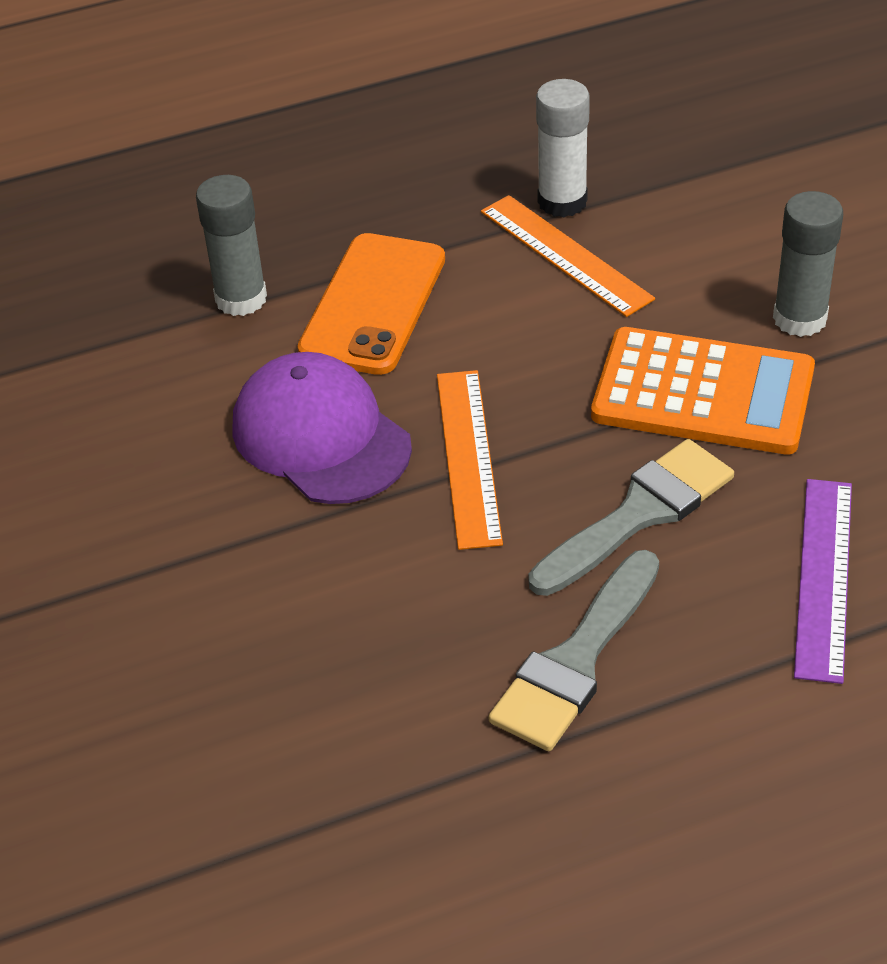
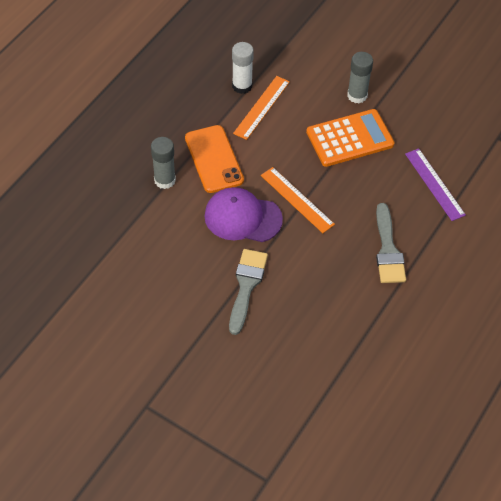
camera: 40 degrees left, 10 degrees up
(565, 255) = (261, 107): orange ruler -> orange ruler turned 75 degrees counterclockwise
(639, 514) = (366, 191): grey brush -> grey brush (246, 286)

